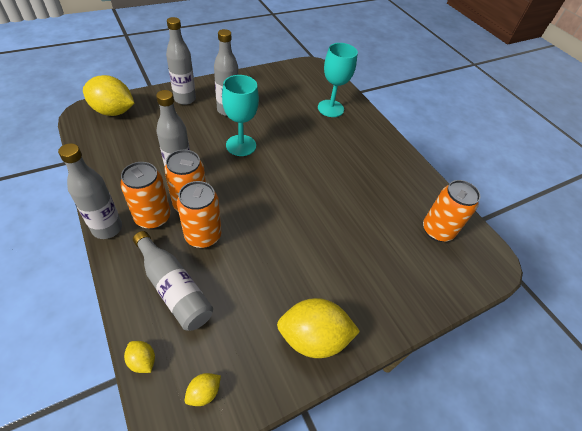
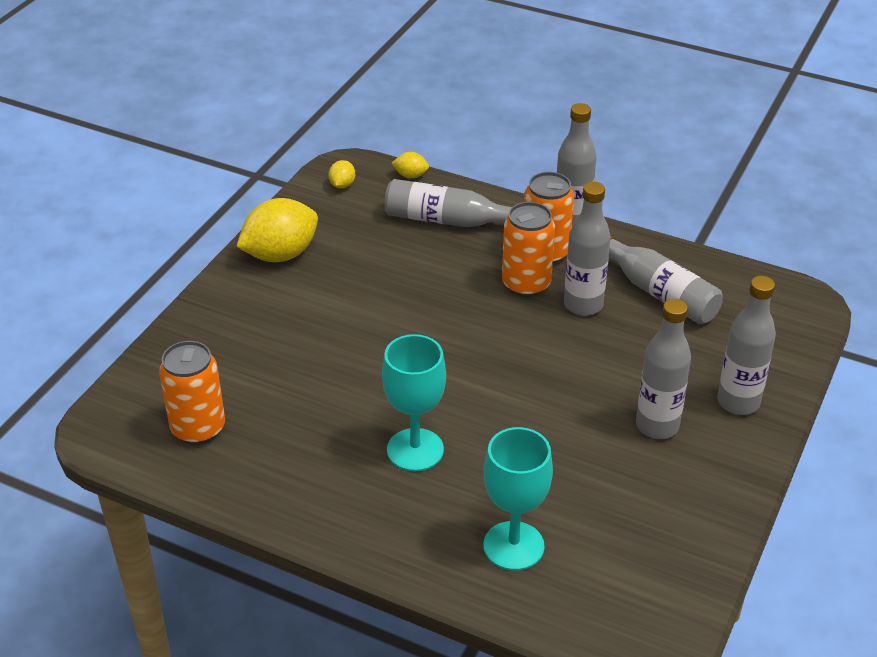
camera: 150 degrees right, 10 degrees down
(113, 111) = (782, 323): yellow lemon -> none
(136, 156) = (659, 293): none -> grey bottle
(203, 236) = (474, 267): orange can -> none
(241, 145) = (565, 384): turquoise goblet -> turquoise goblet (415, 450)

